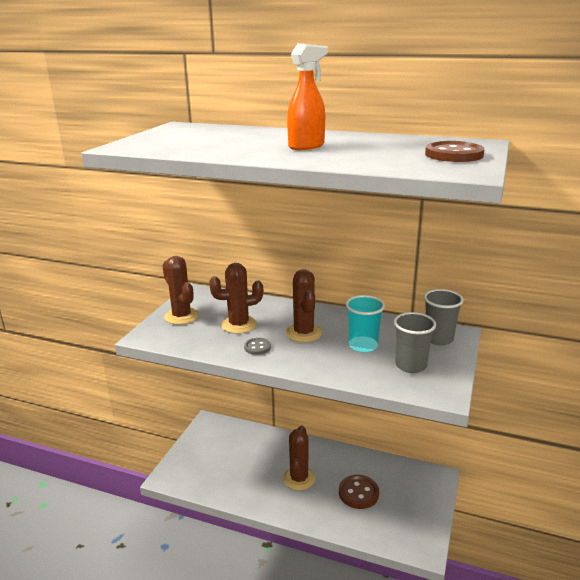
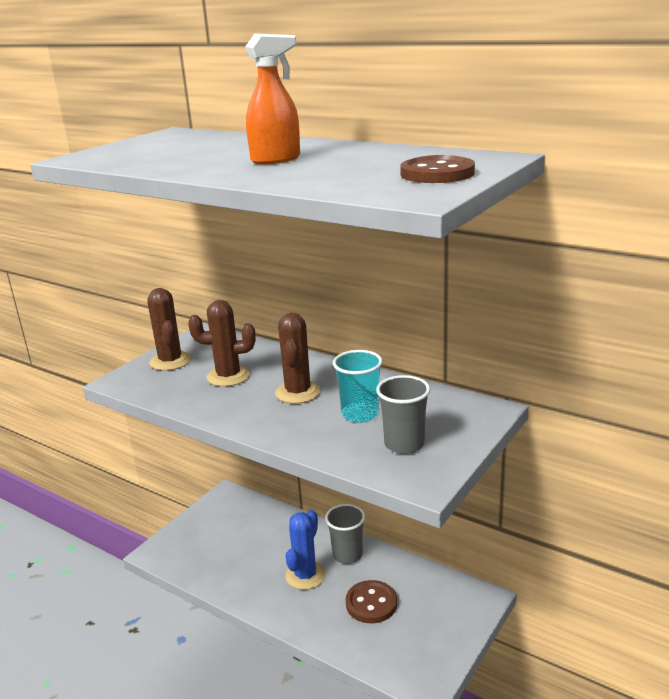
camera: 15 degrees right, 0 degrees up
(257, 347) = (233, 404): grey button -> none
(299, 478) = (305, 575): brown cactus -> blue cactus
(438, 339) = (461, 414): grey cup -> grey cup (347, 555)

